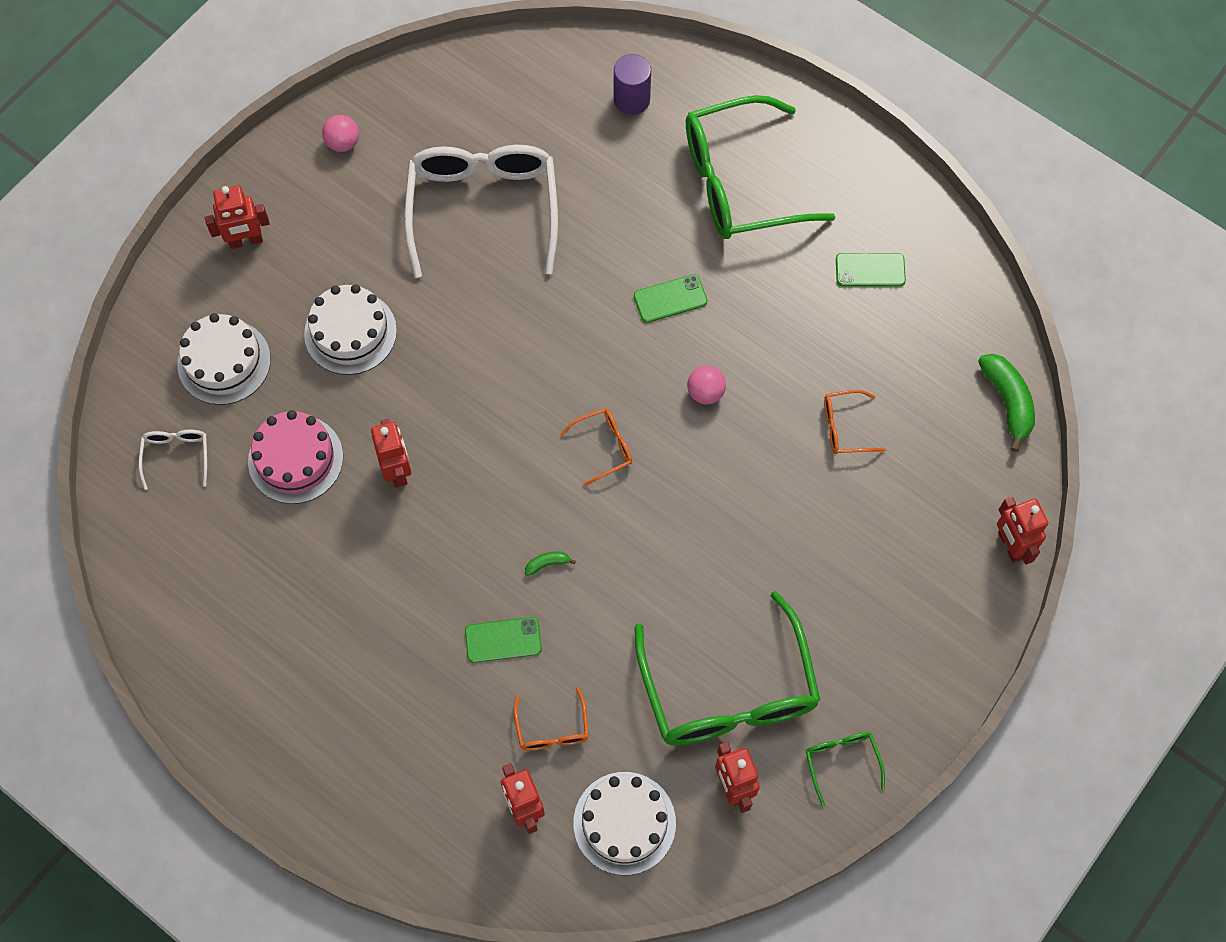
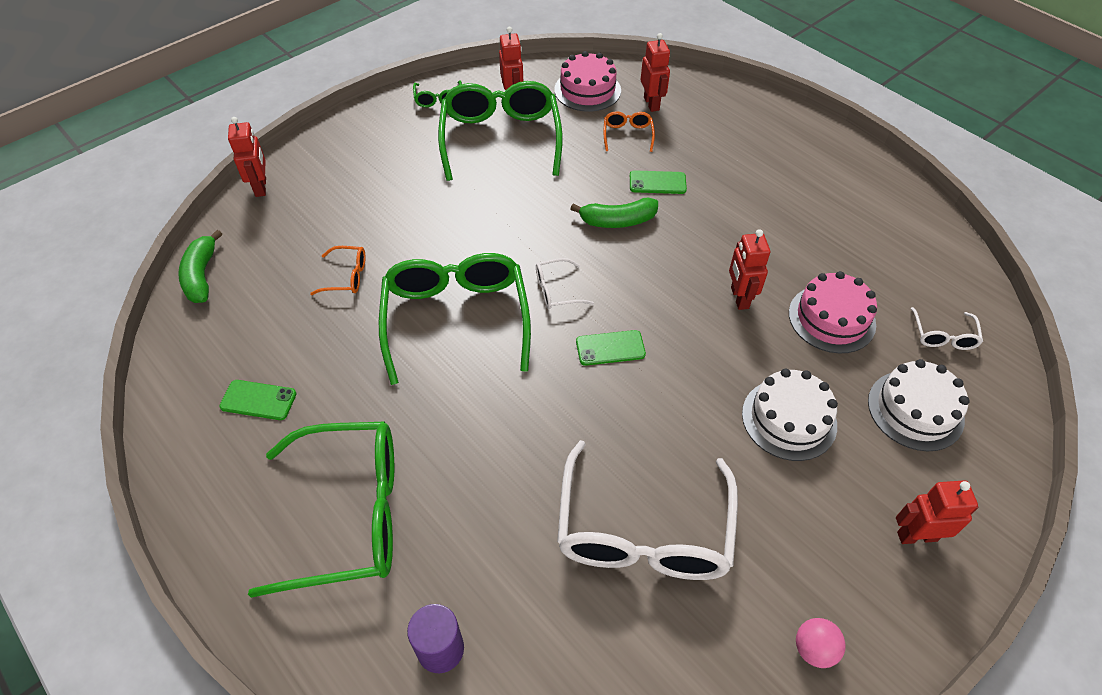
camera: 170 degrees left, 15 degrees down
(547, 564) = (617, 221): green banana -> green banana, size x2.13
(604, 447) = (556, 290): orange glasses -> white glasses
(624, 823) = (587, 90): white cake -> pink cake
(670, 299) = (463, 403): green phone -> green phone (610, 348)
(705, 392) = (456, 318): pink ball -> green glasses

